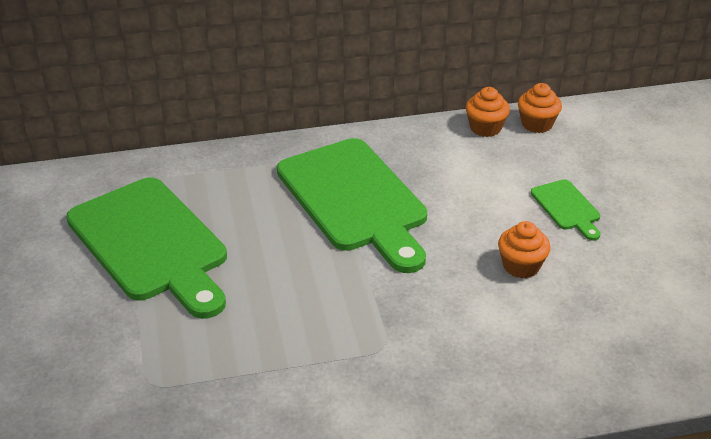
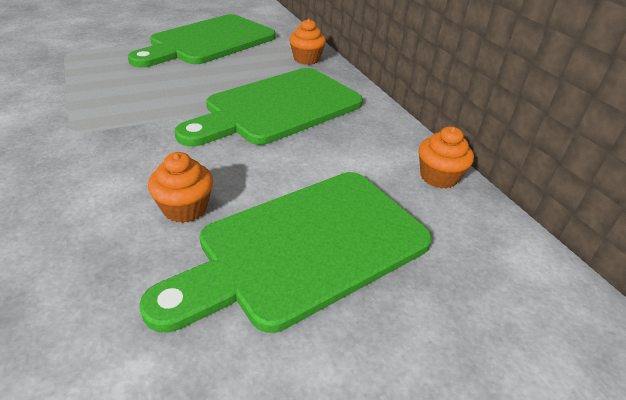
camera: 75 degrees right, 0 degrees up
(537, 124) = (476, 218): orange cupcake -> orange cupcake (306, 59)
(567, 208) = (305, 247): green cutting board -> green cutting board, size x2.27

